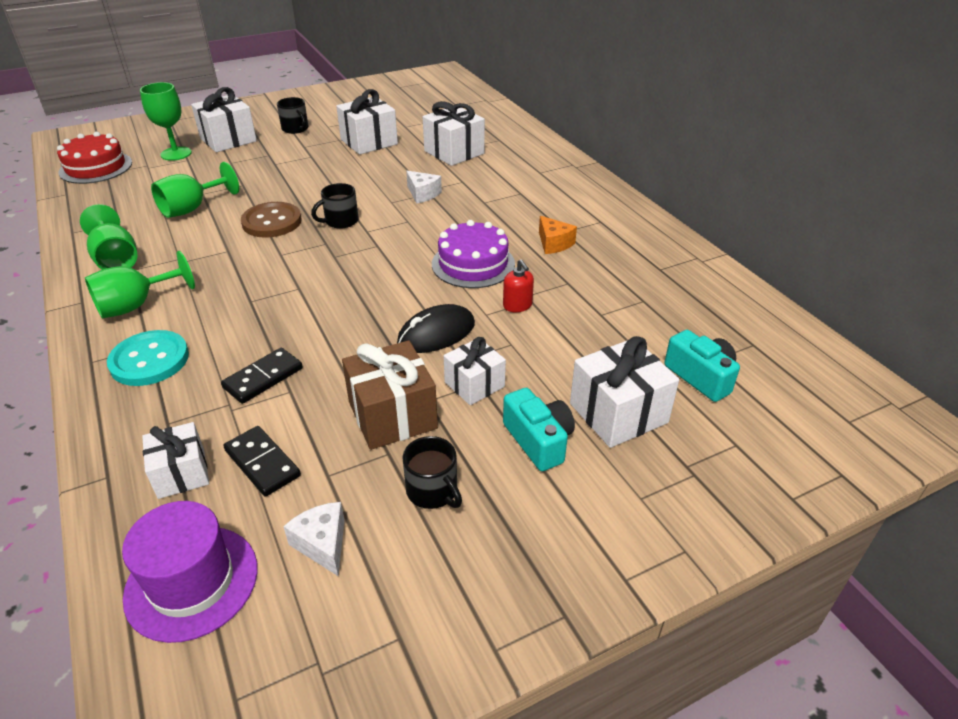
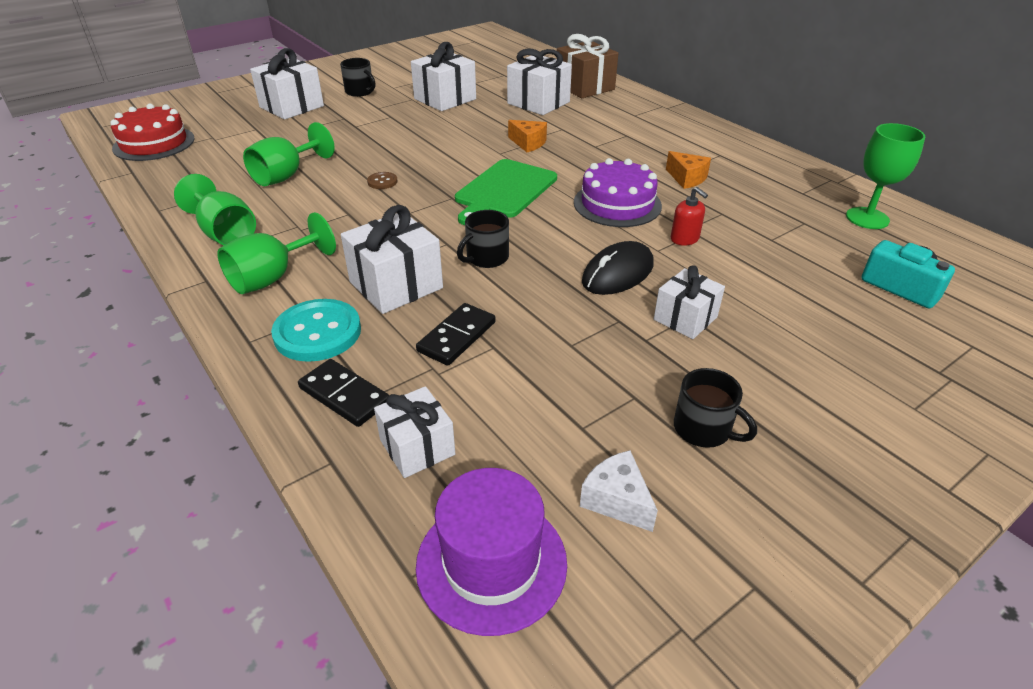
camera: 10 degrees left, 0 degrees up
(176, 153) = (240, 124): green goblet -> green goblet (867, 218)
(262, 463) = (503, 424): black domino -> black domino (344, 395)
(272, 222) = (382, 182): brown button -> brown button, size x0.47
(340, 221) = (456, 175): black mug -> black mug (486, 258)
(376, 241) = (504, 191): none -> green cutting board
(392, 415) = (617, 358): brown gift -> brown gift (584, 87)
(423, 194) = (528, 143): white cheese -> orange cheese
(538, 440) = (782, 365): turquoise camera -> none
(618, 413) = (844, 329): white gift -> white gift (396, 285)

